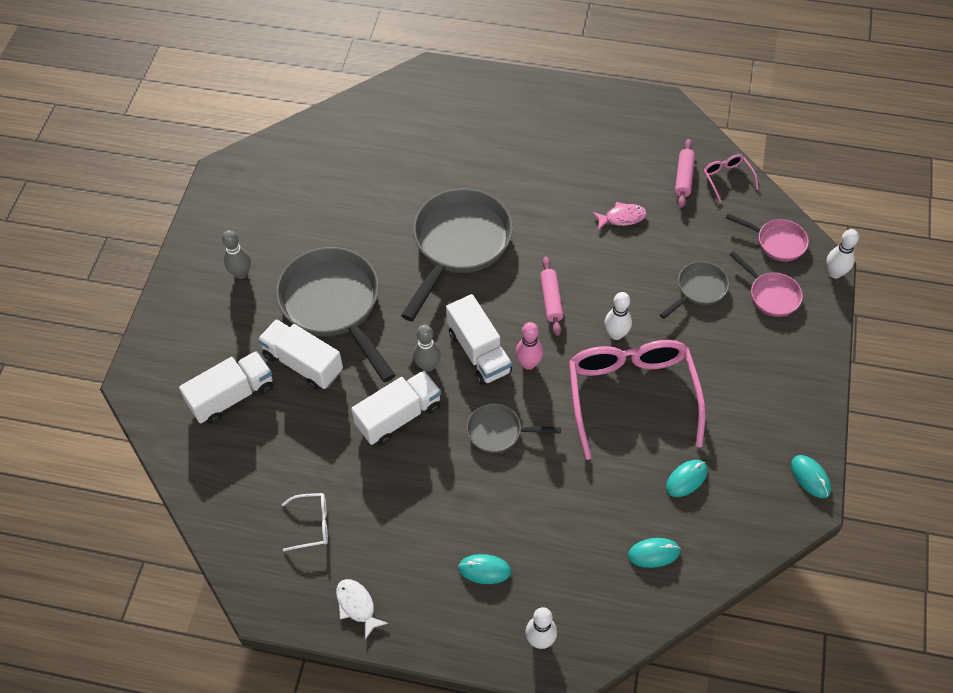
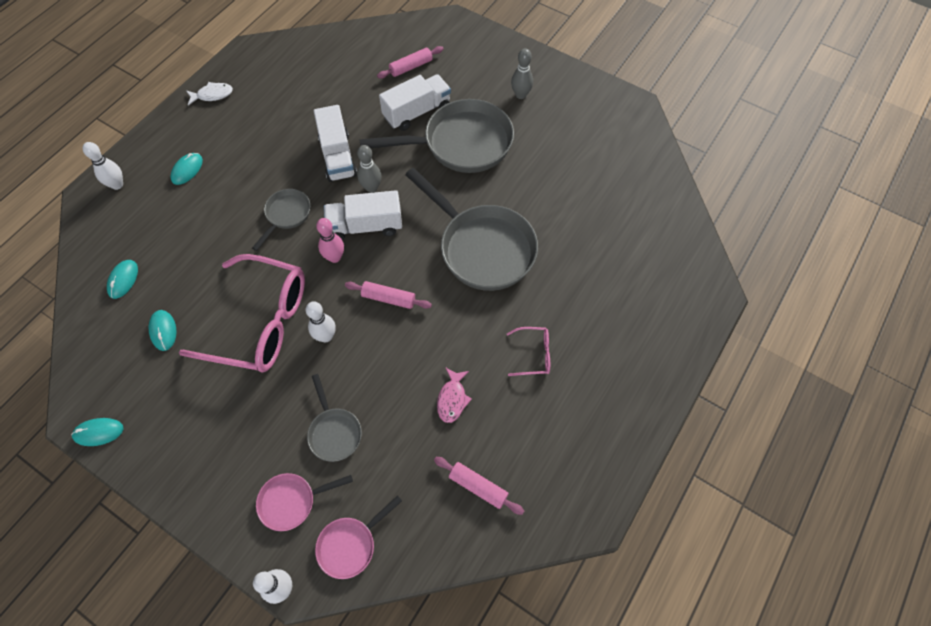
camera: 110 degrees right, 5 degrees up
(232, 396) = (411, 67): white truck -> pink rolling pin
(312, 524) = (285, 87): white glasses -> none
(727, 178) = (458, 535): pink glasses -> pink glasses (534, 354)

